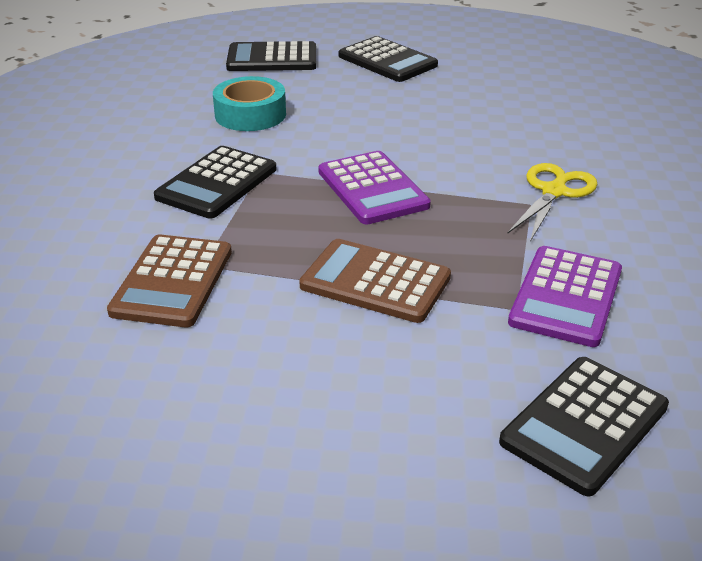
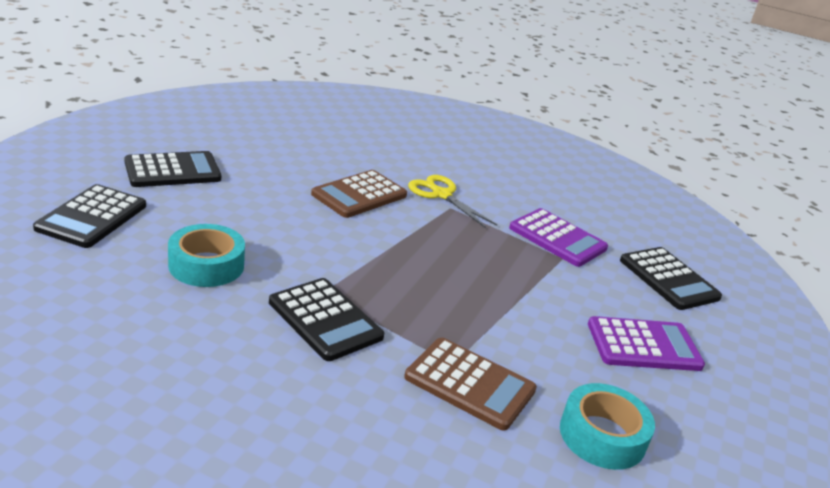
camera: 75 degrees left, 5 degrees down
(136, 389) = (602, 436): none -> turquoise tape
(372, 189) = (390, 253): purple calculator -> purple calculator (644, 345)
(375, 282) = (513, 294): brown calculator -> brown calculator (359, 195)

